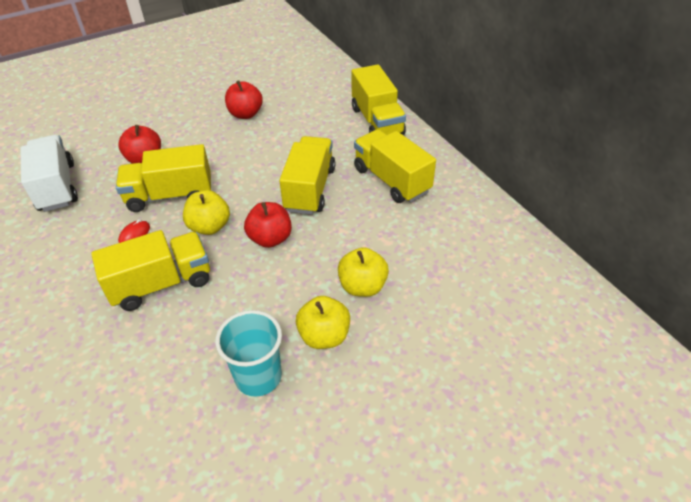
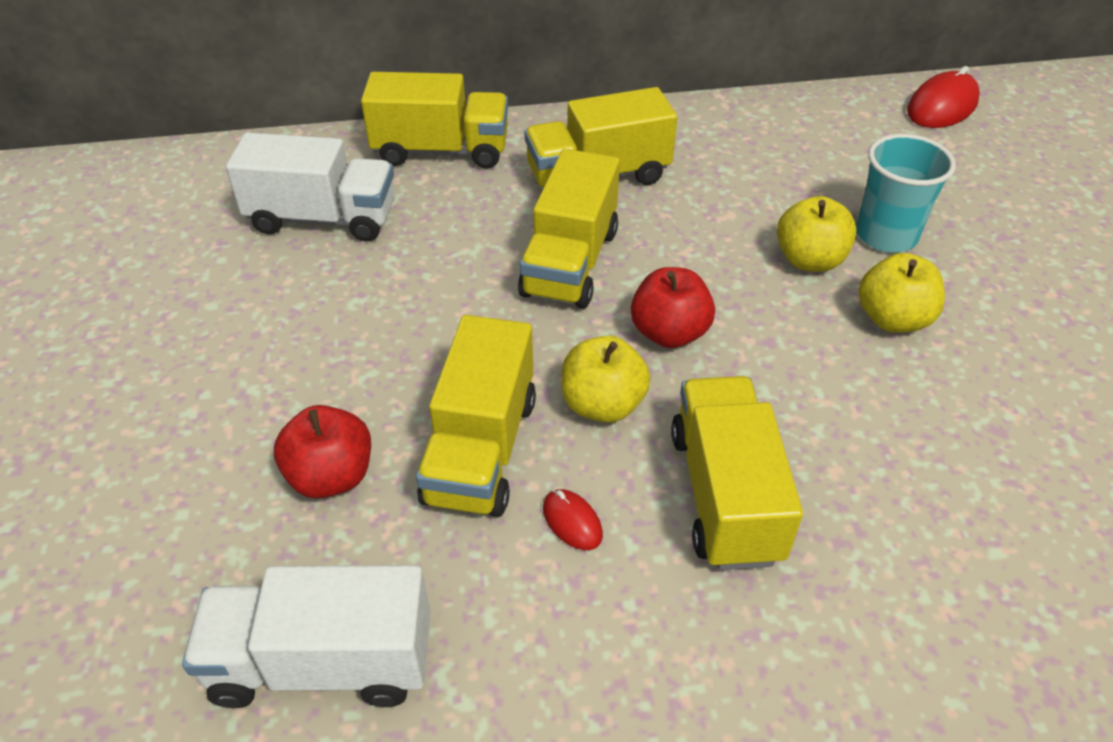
camera: 70 degrees left, 0 degrees up
(245, 114) = (291, 296): red apple -> none
(258, 376) = (954, 403): turquoise cup -> turquoise cup (886, 235)
(302, 104) = (322, 218): none -> white truck
(310, 189) = (570, 262): yellow truck -> yellow truck turned 105 degrees counterclockwise
(603, 337) = (942, 107): none -> red mouse

